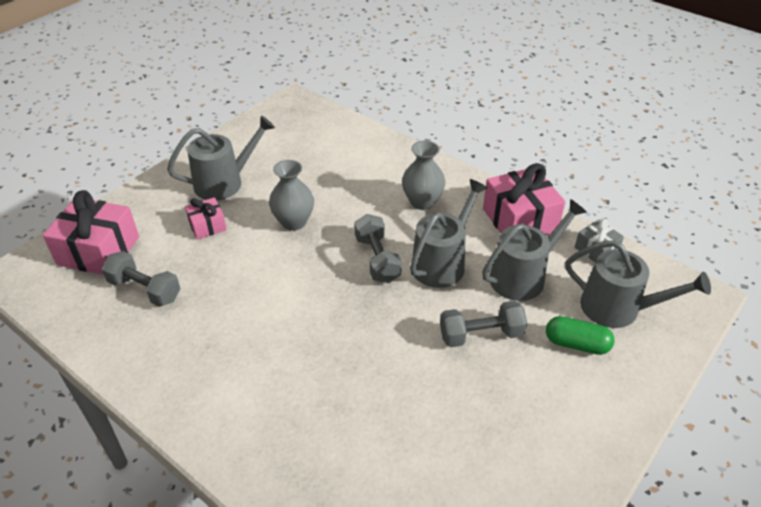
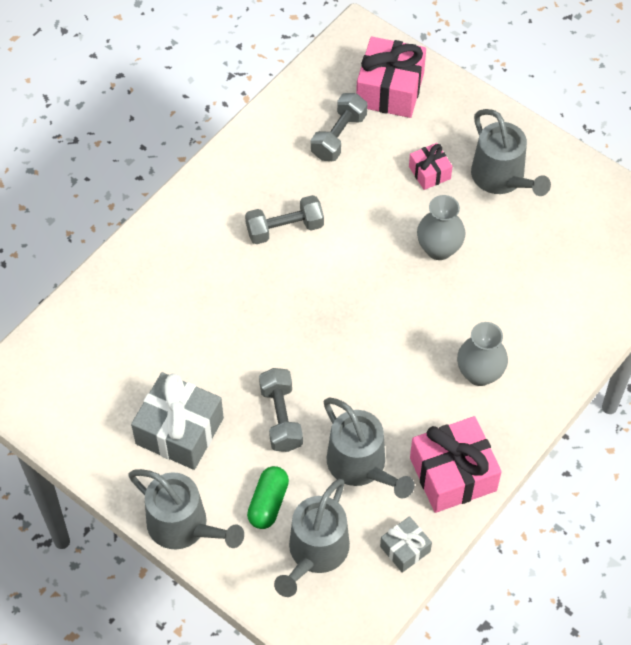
camera: 90 degrees right, 15 degrees up
(377, 259) = (384, 328): grey dumbbell -> grey dumbbell (284, 229)
(442, 263) = (380, 389): grey watering can -> grey watering can (183, 526)
(509, 424) = (179, 431): none -> grey gift

